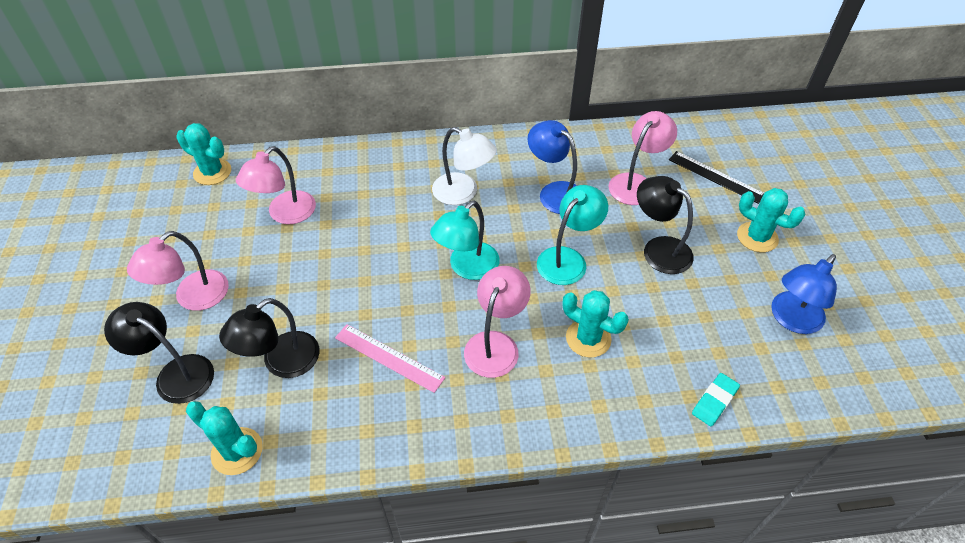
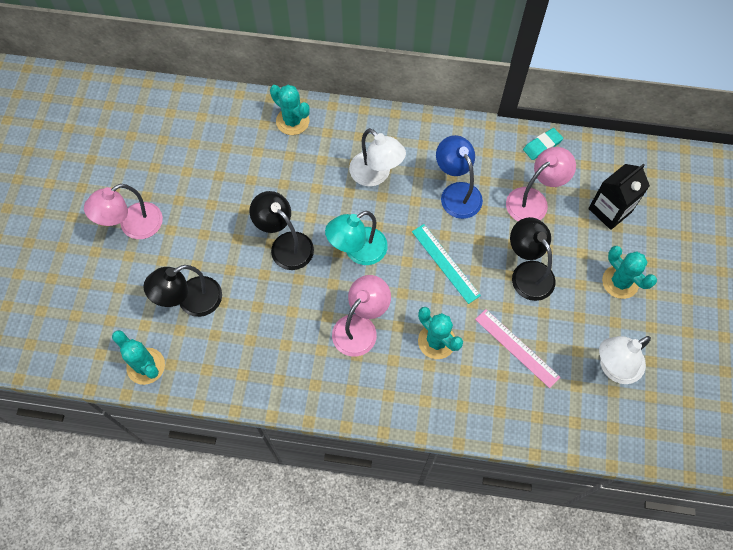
camera: 15 degrees right, 15 degrees up
(176, 373) = (111, 290): black lamp -> black lamp (285, 244)
(212, 172) = (167, 103): turquoise cactus -> turquoise cactus (292, 121)
(285, 214) = (220, 162): pink lamp -> none
(388, 358) = (273, 318): pink ruler -> pink ruler (516, 348)
(567, 259) = (445, 263): turquoise lamp -> turquoise ruler
(714, 401) = (518, 421): turquoise eraser -> turquoise eraser (542, 145)
(715, 177) = (610, 210): black ruler -> black carton
(791, 320) = (613, 367): blue lamp -> white lamp

